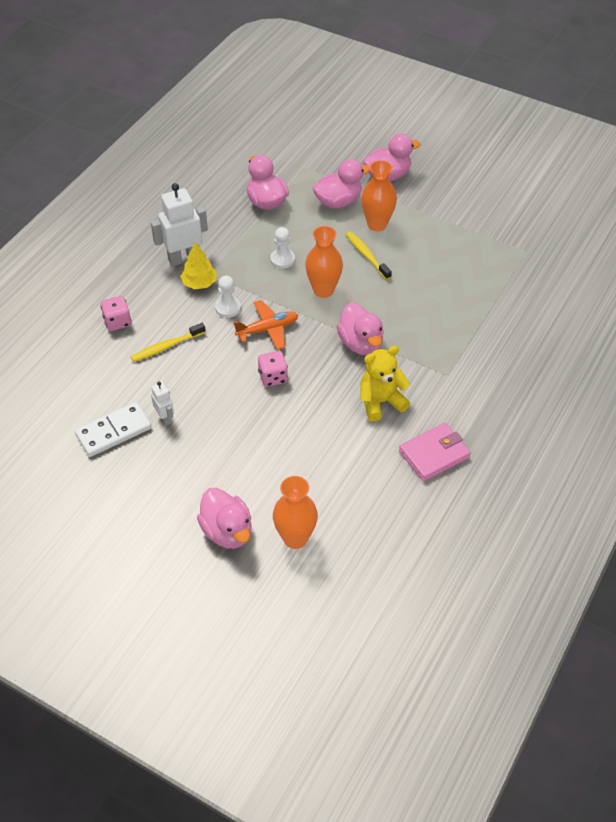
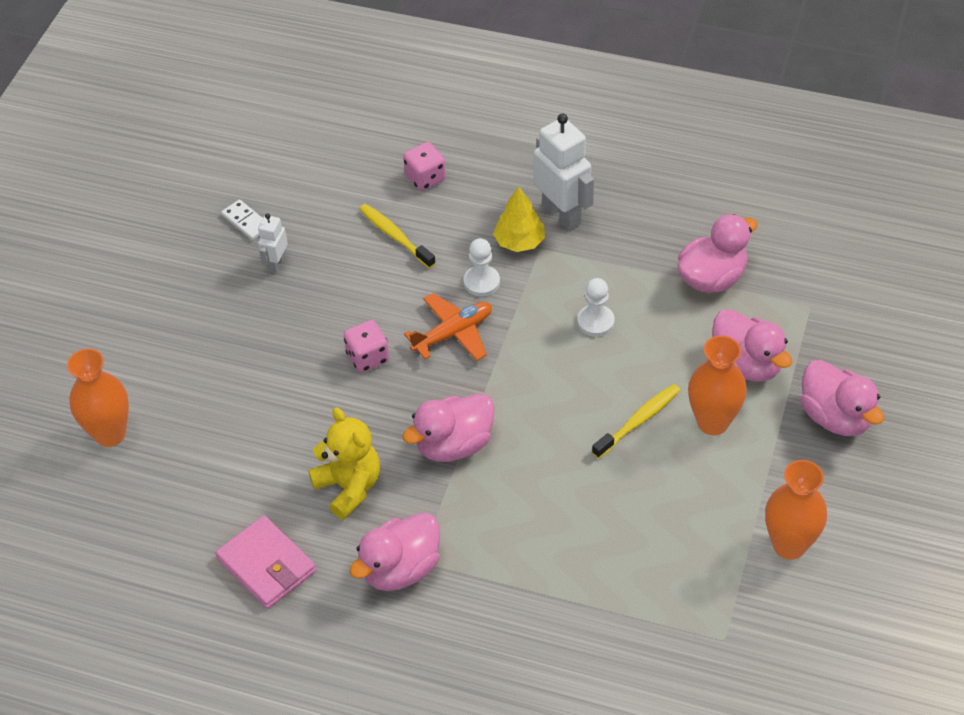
camera: 80 degrees right, 0 degrees up
(114, 432) = (246, 222): white domino -> white domino, size x0.57
(165, 418) = (276, 264): white robot -> white robot turned 150 degrees clockwise
(227, 531) = (113, 364): pink duck -> pink duck (400, 569)
(267, 329) = (453, 333): orange plane -> orange plane turned 90 degrees counterclockwise
(323, 290) = (548, 381): orange vase -> orange vase (789, 545)

